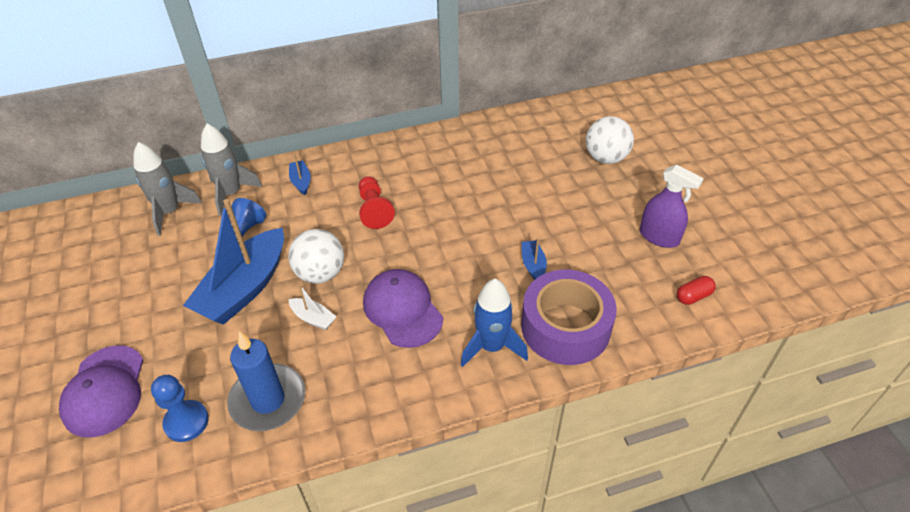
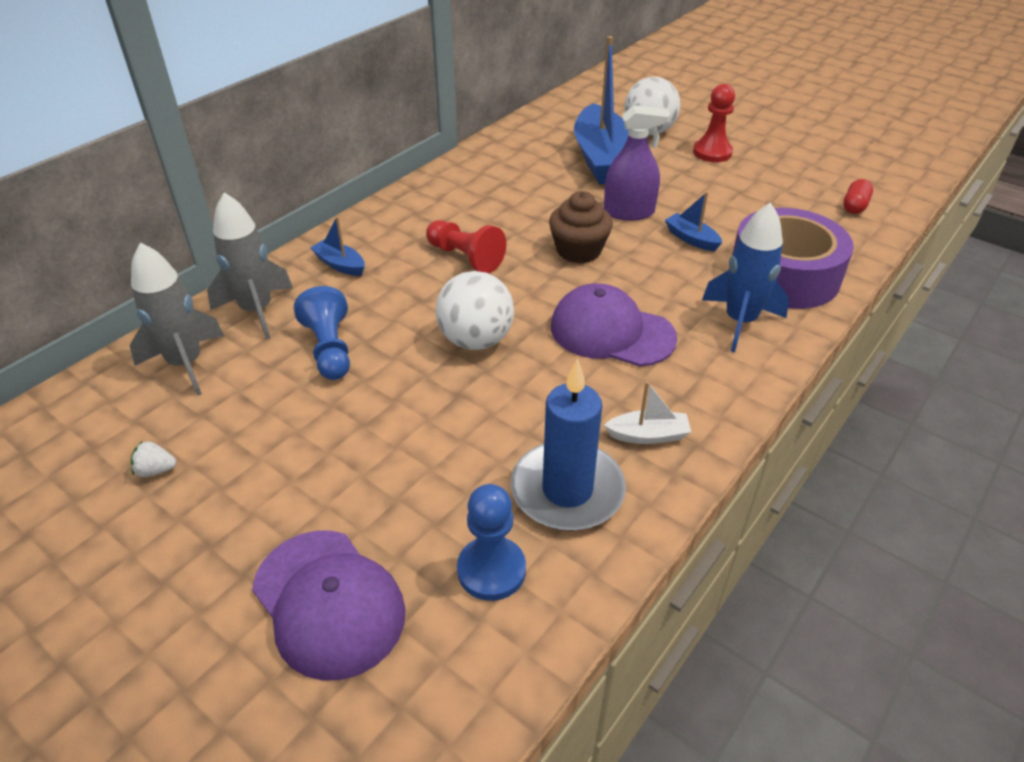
camera: 35 degrees left, 5 degrees down
(103, 271) = (156, 470): none -> white strawberry
(244, 288) = (396, 396): blue boat -> blue boat (602, 160)
(313, 318) = (521, 385): white boat -> white boat (648, 435)
(447, 238) = (578, 250): none -> brown cupcake
(634, 197) = (712, 152): none -> red pawn
(659, 237) = (771, 174): purple spray bottle -> purple spray bottle (629, 212)

